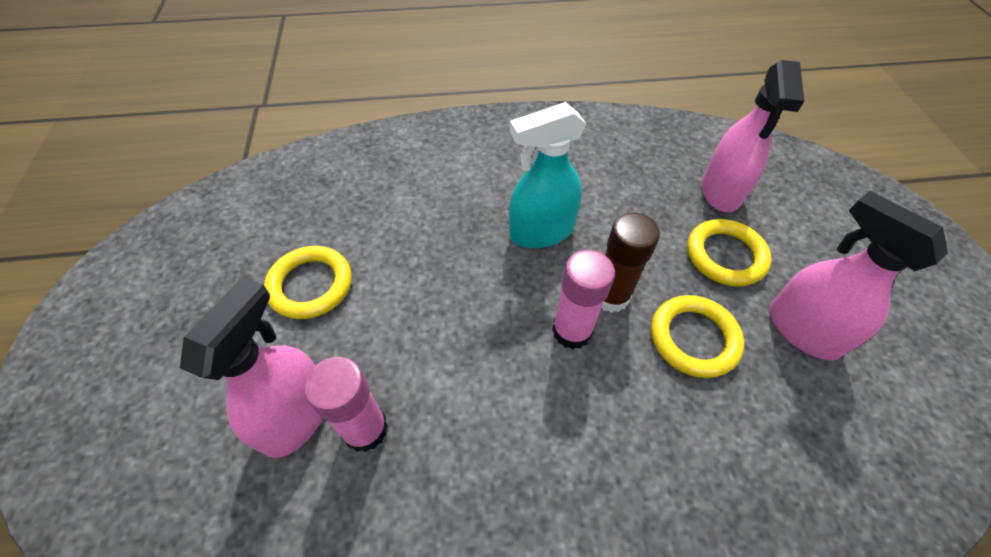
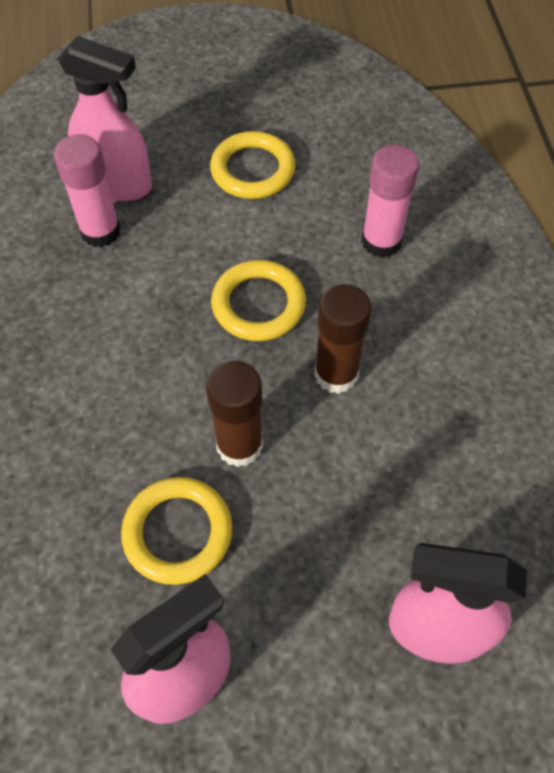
camera: 90 degrees right, 5 degrees up
(540, 232) = (336, 374): turquoise spray bottle -> brown glue stick
(571, 331) = (192, 400): pink glue stick -> pink glue stick (381, 241)
(725, 256) = (307, 604): yellow ring -> yellow ring (258, 304)

